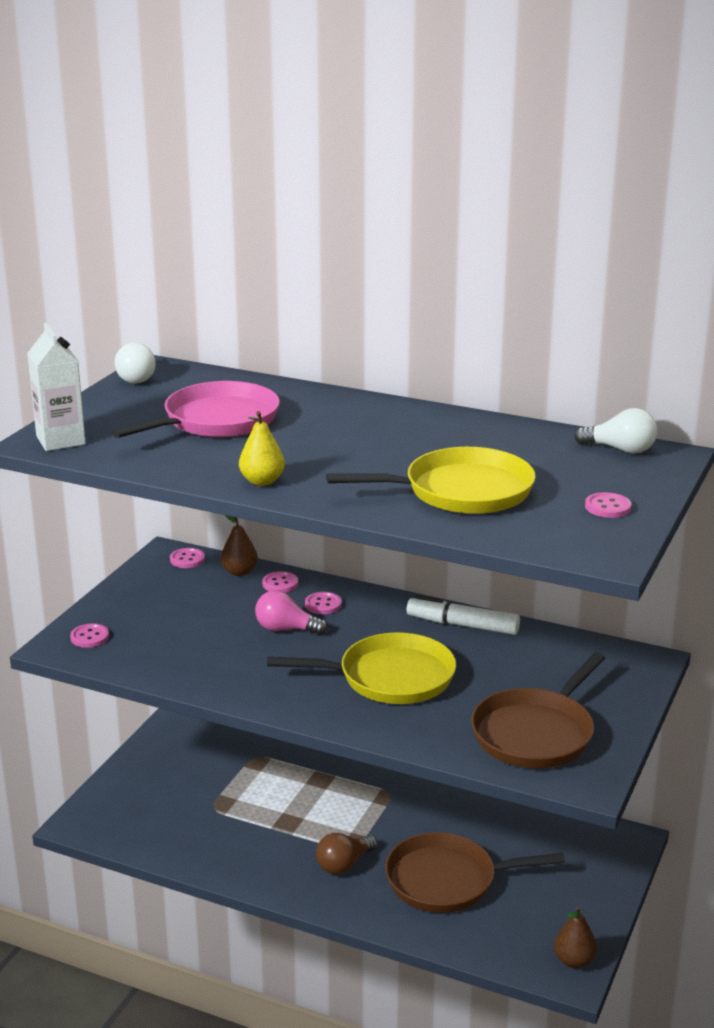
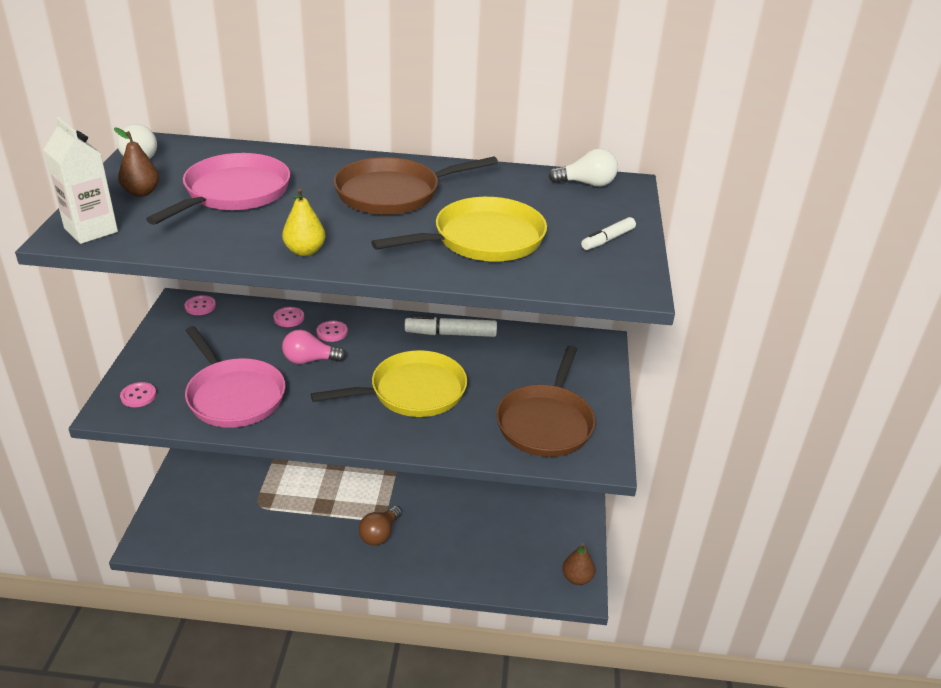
camera: 20 degrees left, 10 degrees up
(189, 652) = (234, 396): none -> pink pan
(239, 572) = (250, 312): brown pear -> brown pear (142, 192)
(447, 880) = (462, 531): brown pan -> brown pan (393, 193)
(607, 507) = (607, 239): pink button -> white marker

